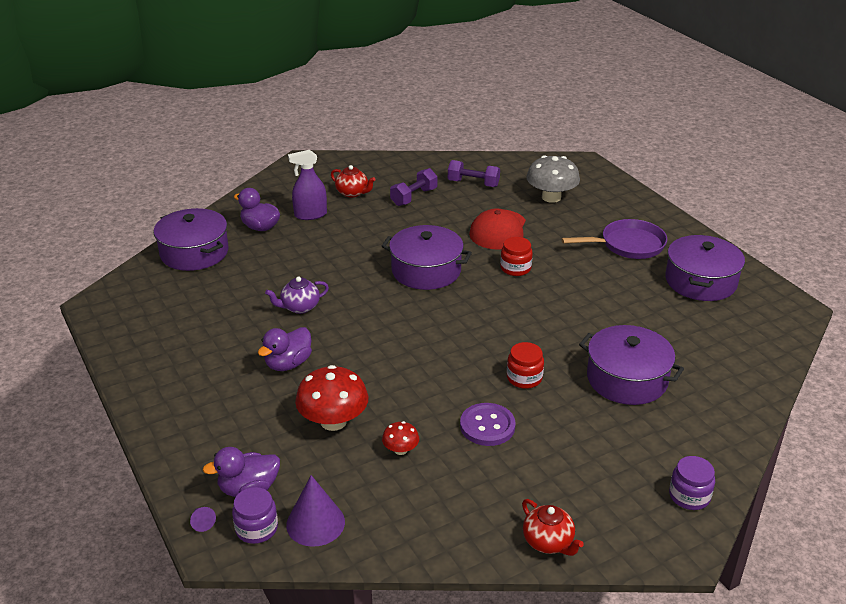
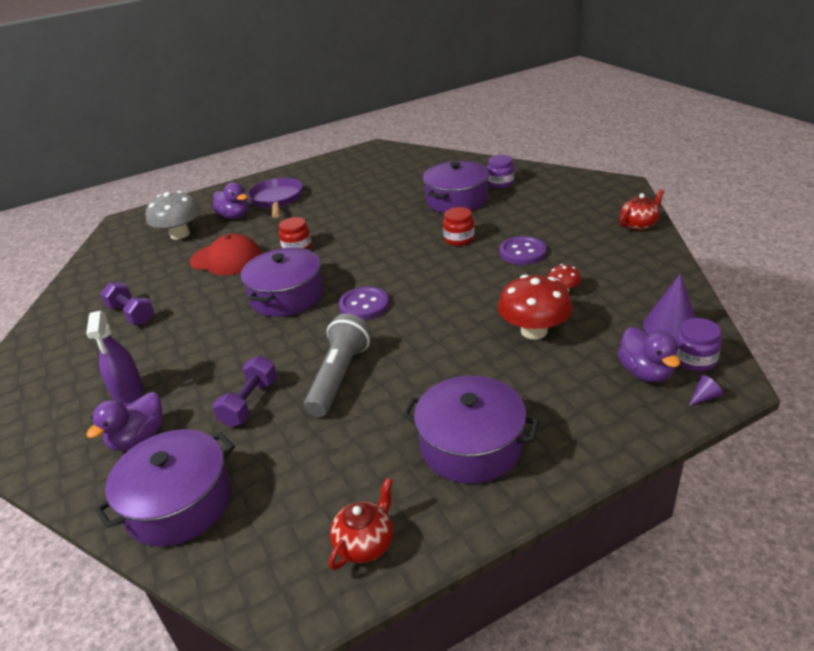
camera: 85 degrees left, 0 degrees up
(288, 364) = (446, 372): purple duck -> purple duck (235, 216)
(299, 307) = (339, 377): purple teapot -> grey flashlight
(352, 193) = (93, 362): red teapot -> red teapot (365, 543)
(401, 315) = (364, 305): none -> purple button
(473, 183) = (126, 277): purple dumbbell -> purple dumbbell (250, 403)
(689, 496) = (574, 181): purple jar -> purple jar (500, 183)
(700, 281) = (336, 174): purple pot -> purple pot (471, 445)

